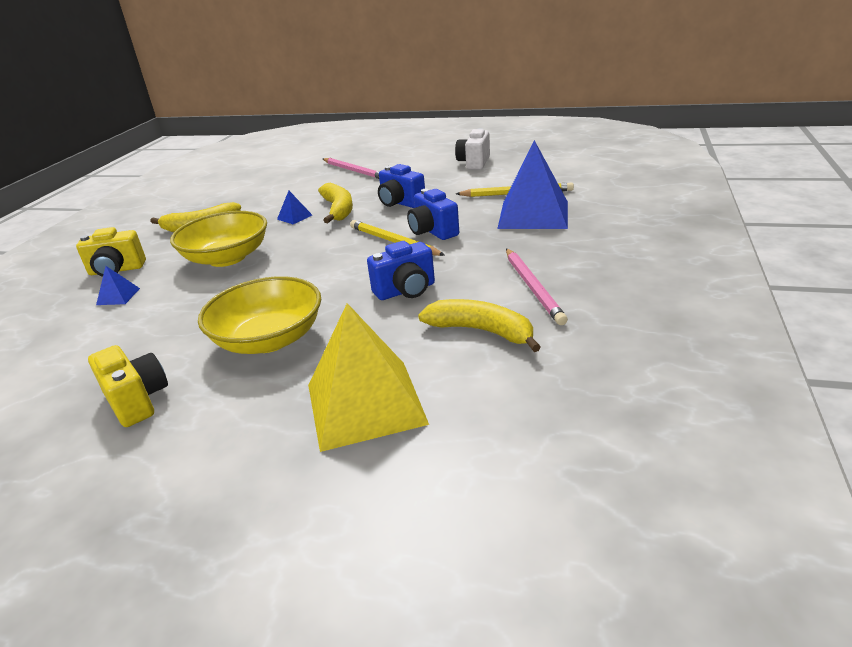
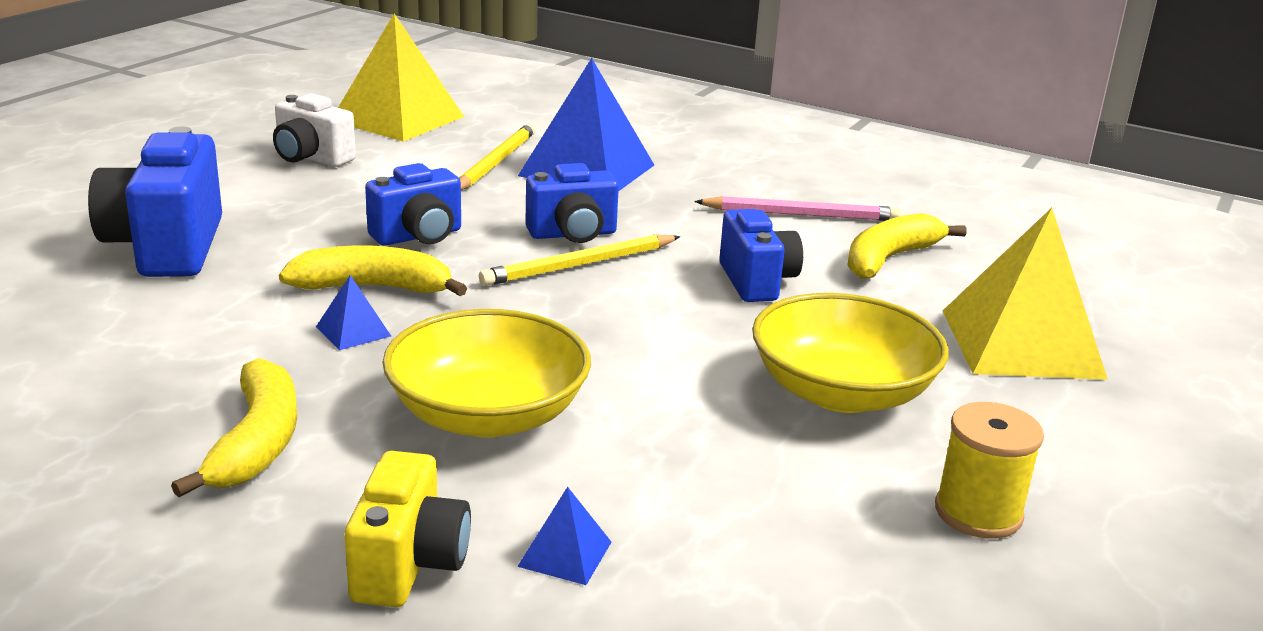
camera: 80 degrees left, 5 degrees down
(137, 401) = (978, 512): yellow camera -> yellow spool
(354, 171) = (166, 247): pink pencil -> blue camera
(552, 161) = (397, 118): none -> yellow pyramid

